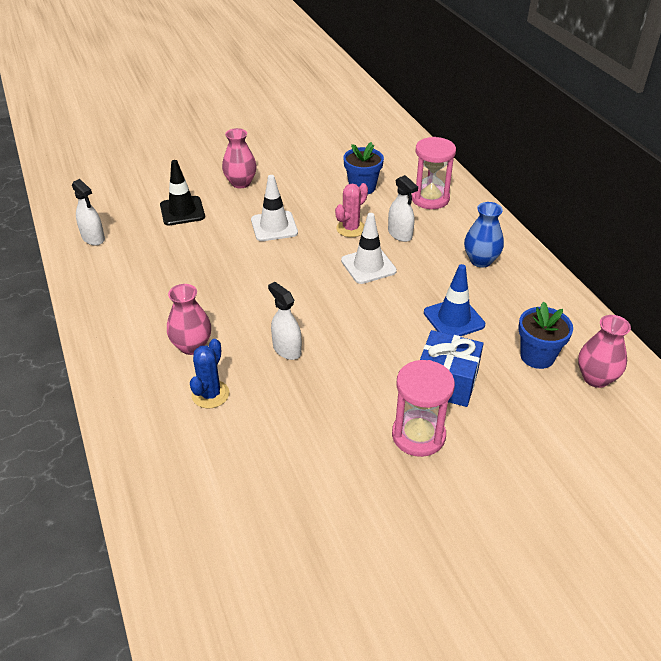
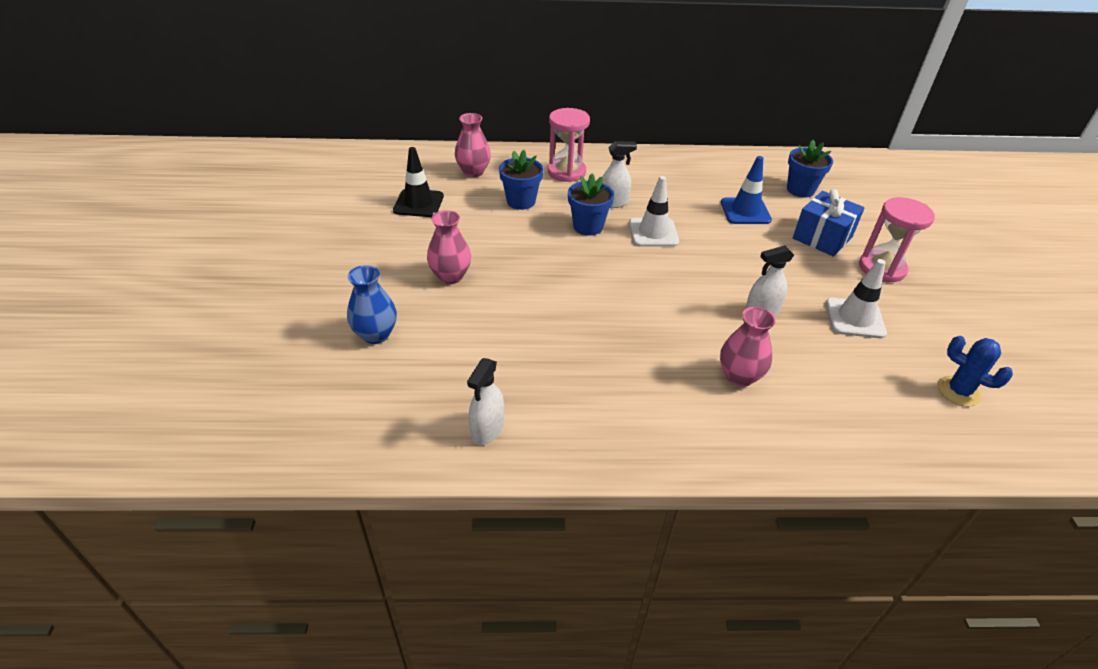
camera: 70 degrees left, 0 degrees up
(93, 238) = (487, 429): white spray bottle -> white spray bottle turned 135 degrees clockwise
(182, 211) = (478, 335): black traffic cone -> black traffic cone (418, 203)
(210, 394) = (817, 377): blue cactus -> blue cactus (958, 391)
(274, 226) = (555, 272): white traffic cone -> white traffic cone (855, 318)
(351, 228) = (588, 226): pink cactus -> blue flower pot
(480, 260) = (673, 176): blue vase -> blue vase (376, 334)
(595, 378) = (828, 175): pink vase -> pink vase (473, 172)

